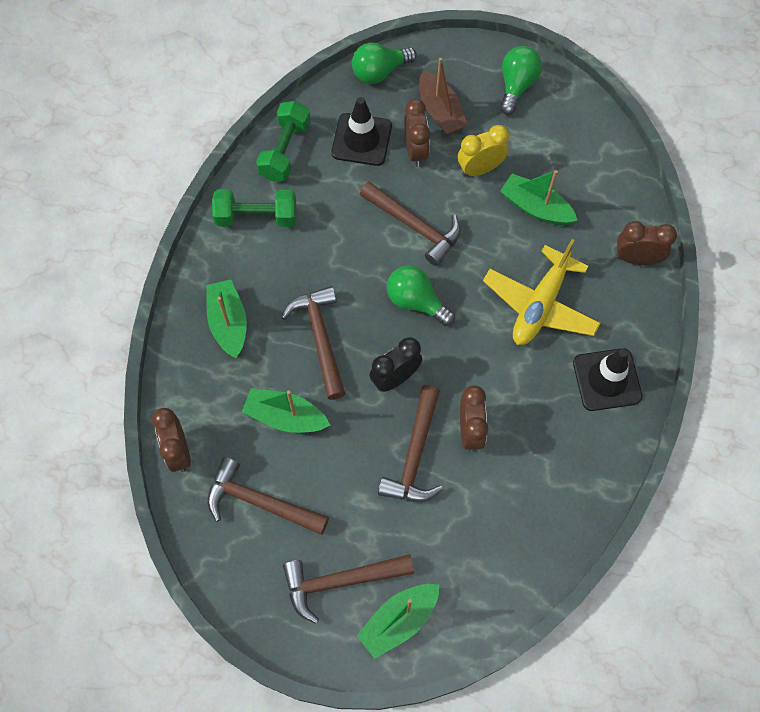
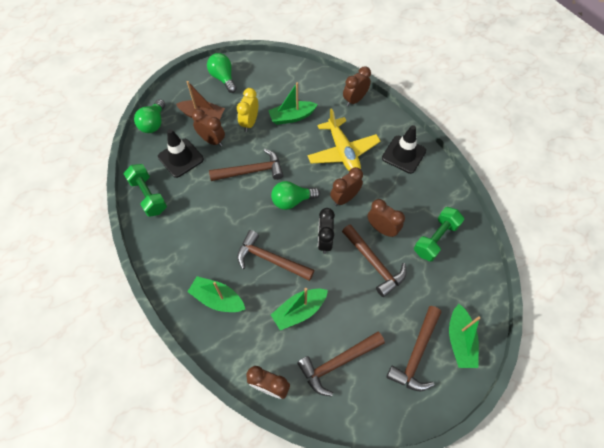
camera: 50 degrees left, 5 degrees down
(256, 217) = (171, 238): green dumbbell -> green dumbbell (435, 239)
(474, 357) = (344, 198): none -> brown clock

